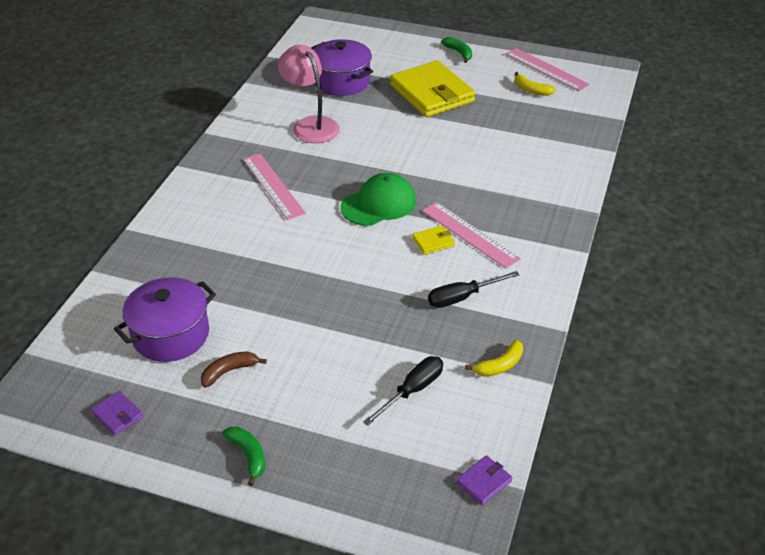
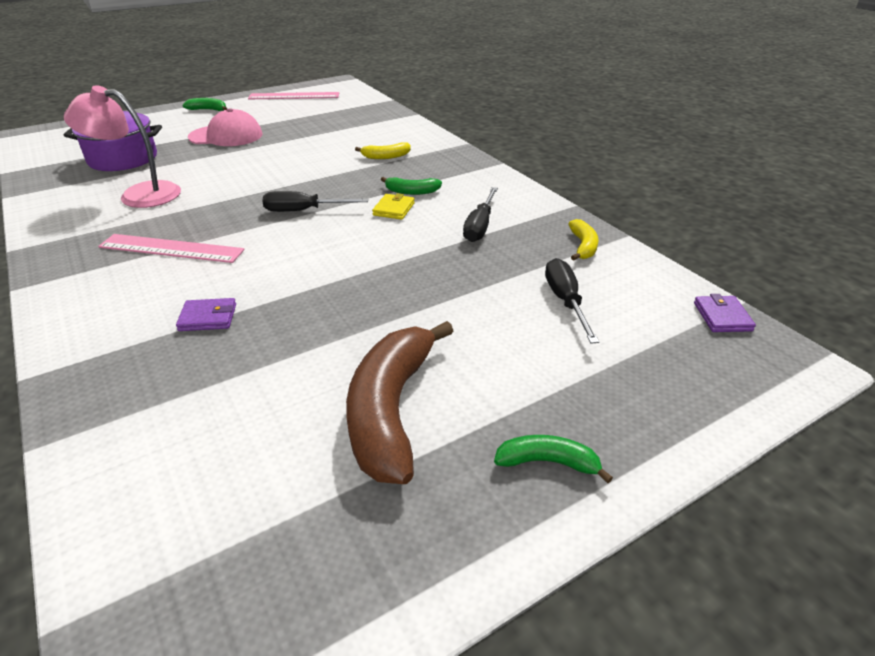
camera: 50 degrees left, 5 degrees down
(118, 415) = (335, 569): purple wallet -> purple wallet (208, 317)
(171, 335) = (262, 431): purple pot -> none
(229, 371) = (391, 410): brown banana -> brown banana, size x2.11
(378, 204) = (304, 211): green cap -> black screwdriver
(432, 93) = (226, 136): yellow wallet -> pink cap
(469, 234) = (411, 192): pink ruler -> green banana
(531, 90) = (304, 108): yellow banana -> yellow banana (386, 156)

